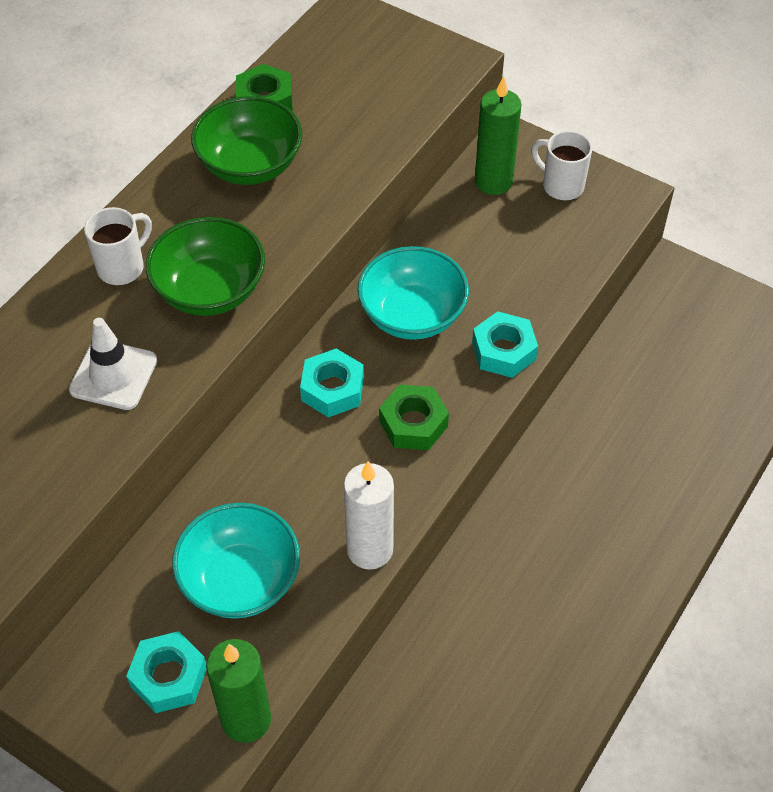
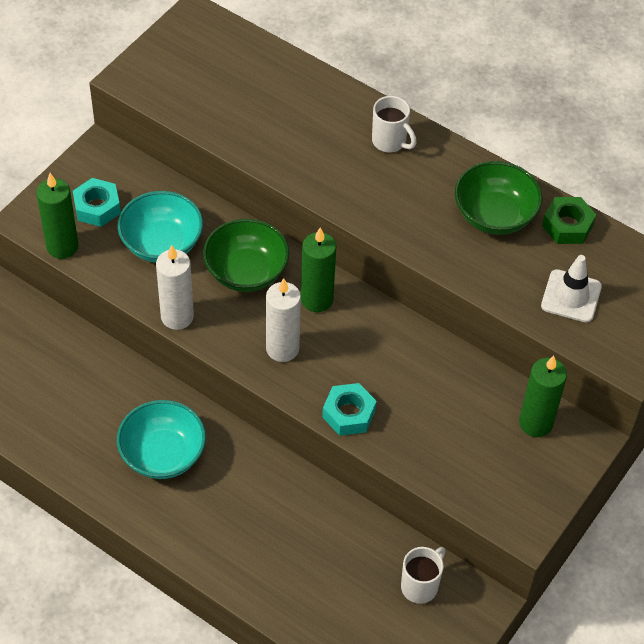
camera: 90 degrees right, 0 degrees up
(113, 375) = (293, 140): white traffic cone -> white traffic cone (571, 296)
(210, 290) = (366, 192): green bowl -> green bowl (246, 272)
(332, 389) = (317, 299): turquoise nut -> green candle
(412, 315) = (387, 354): turquoise bowl -> turquoise bowl (163, 454)
(413, 423) = (282, 349): green nut -> white candle
(561, 185) = (533, 475): white mug -> white mug (420, 585)

